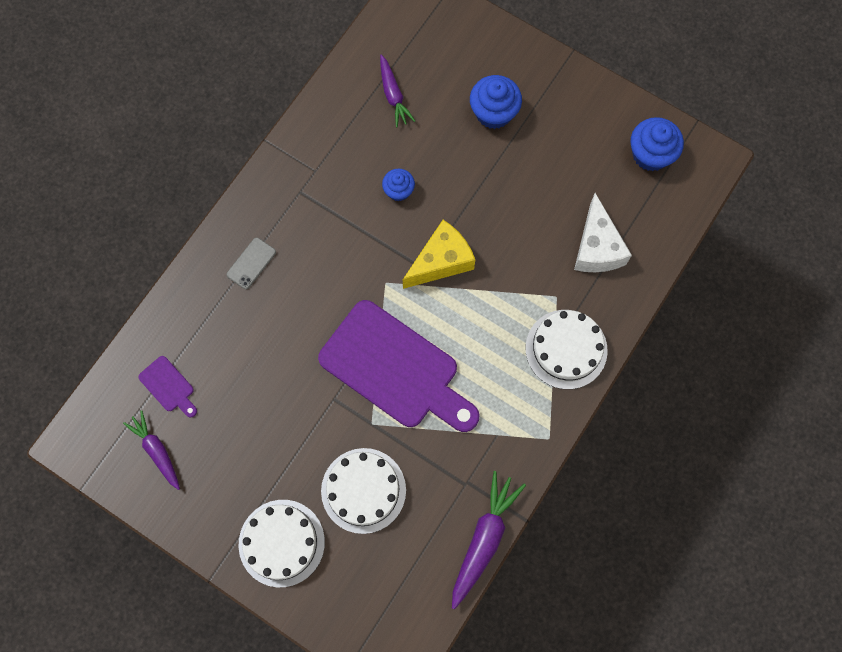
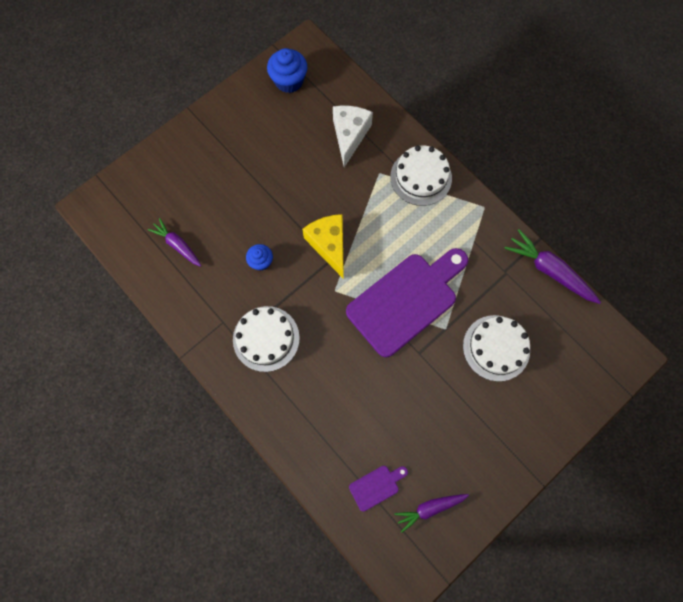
camera: 75 degrees left, 0 degrees up
(251, 263) = (288, 392): grey phone -> none
(281, 543) = (525, 420): white cake -> white cake (266, 338)
(393, 95) = (177, 245): purple carrot -> purple carrot turned 135 degrees counterclockwise
(493, 112) = (219, 176): blue cupcake -> none
(597, 247) = (349, 136): white cheese -> white cheese turned 90 degrees counterclockwise

